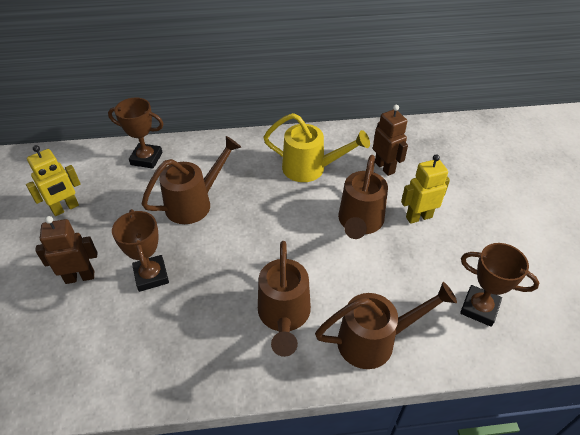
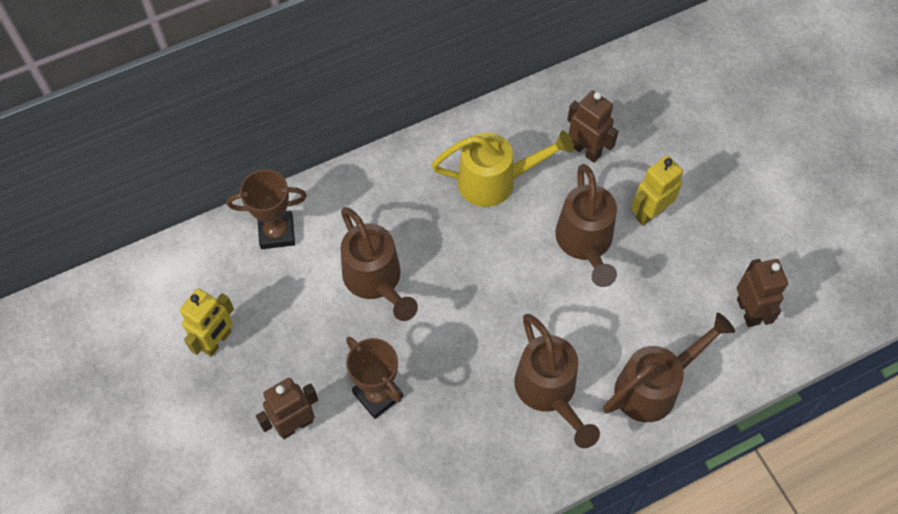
camera: 20 degrees left, 15 degrees up
(194, 203) = (376, 280): brown watering can -> brown watering can turned 120 degrees clockwise
(479, 308) = (748, 311): brown trophy -> brown robot

